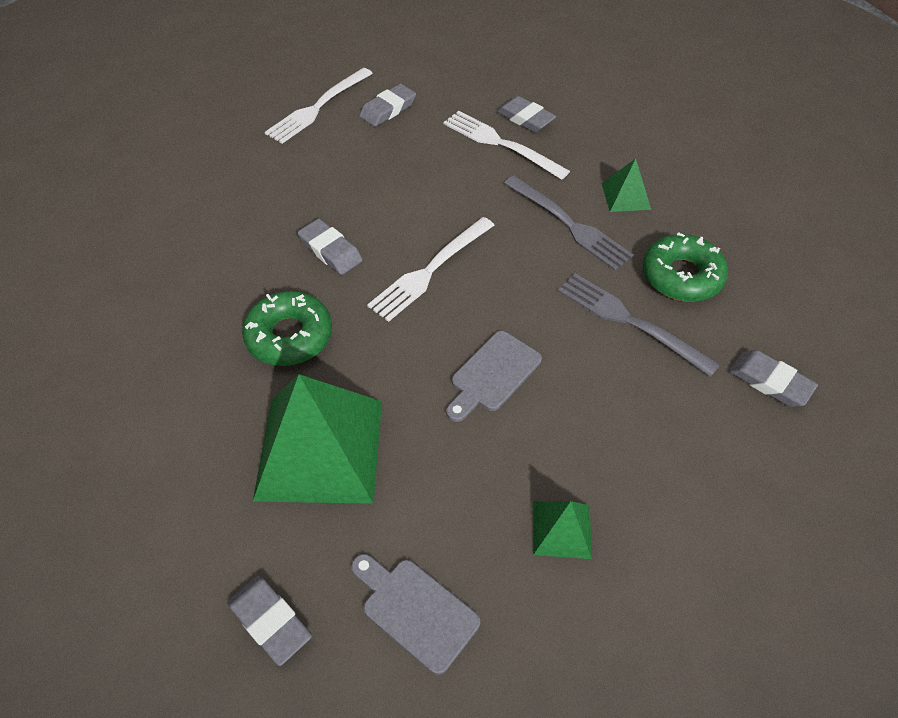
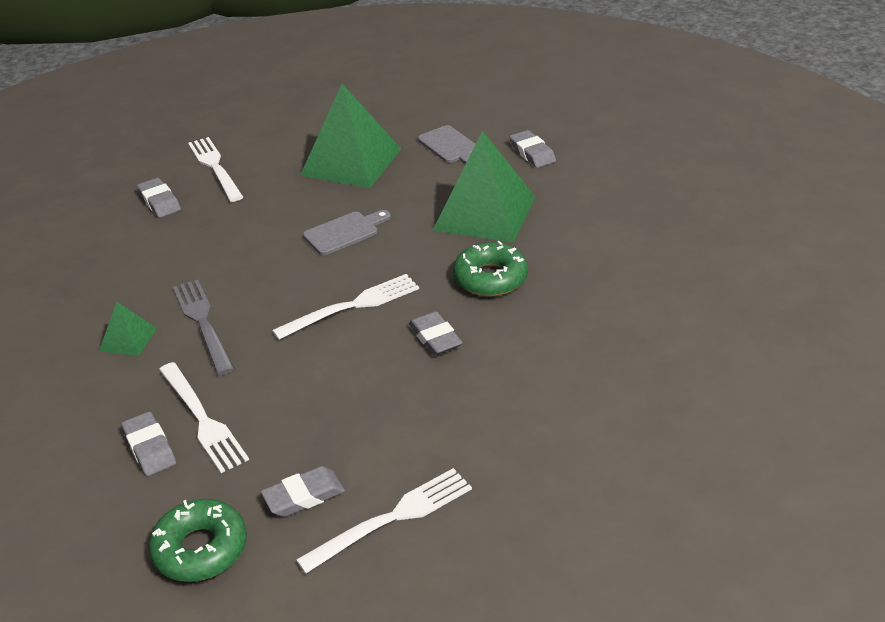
camera: 160 degrees left, 15 degrees down
(562, 529) = (351, 162): green pyramid -> green pyramid, size x2.16
(629, 321) = (219, 247): grey fork -> none
(681, 276) = (149, 269): green donut -> green donut (200, 549)
(759, 471) = (214, 167): none -> white fork

